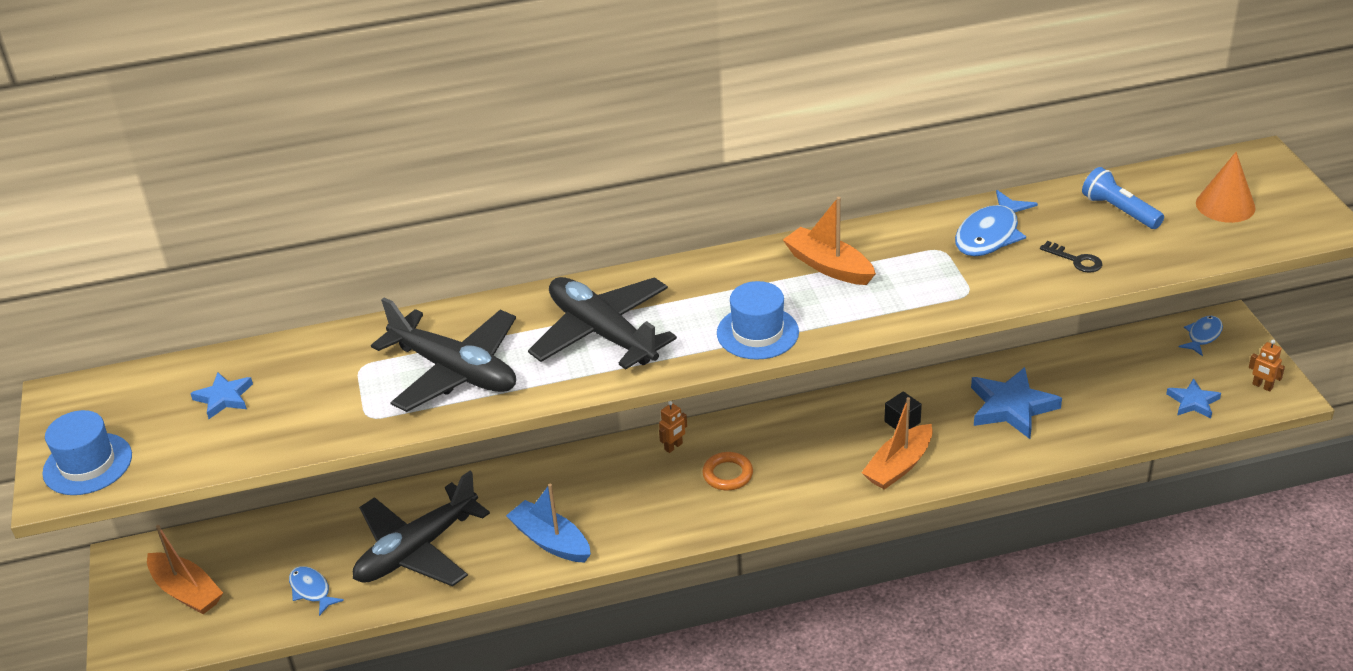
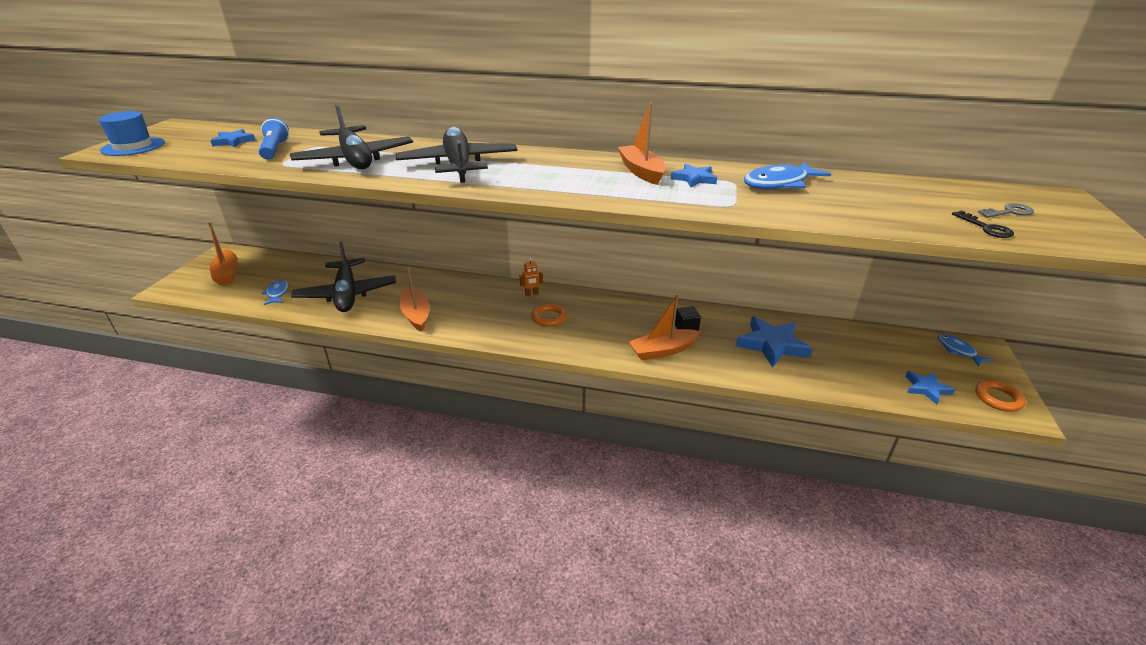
camera: 25 degrees right, 5 degrees down
(417, 549) = (347, 294): black plane -> black plane turned 90 degrees counterclockwise
(551, 541) = (416, 315): blue boat -> orange boat
(757, 333) = (553, 187): blue hat -> none
(896, 258) = (694, 179): none -> blue star
(1075, 260) = (841, 210): black key -> black key (986, 227)
(1119, 210) = (902, 195): blue flashlight -> blue flashlight (275, 150)
(1203, 336) = (958, 350): blue fish -> blue fish turned 90 degrees counterclockwise
(1225, 205) = (1009, 212): orange cone -> grey key
(1262, 386) = (998, 398): orange robot -> orange ring

